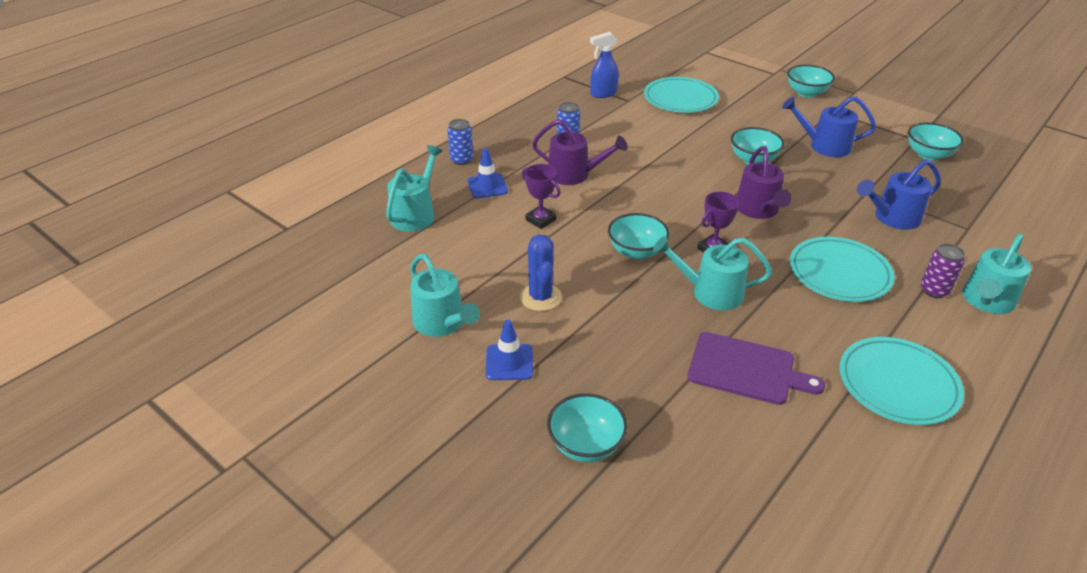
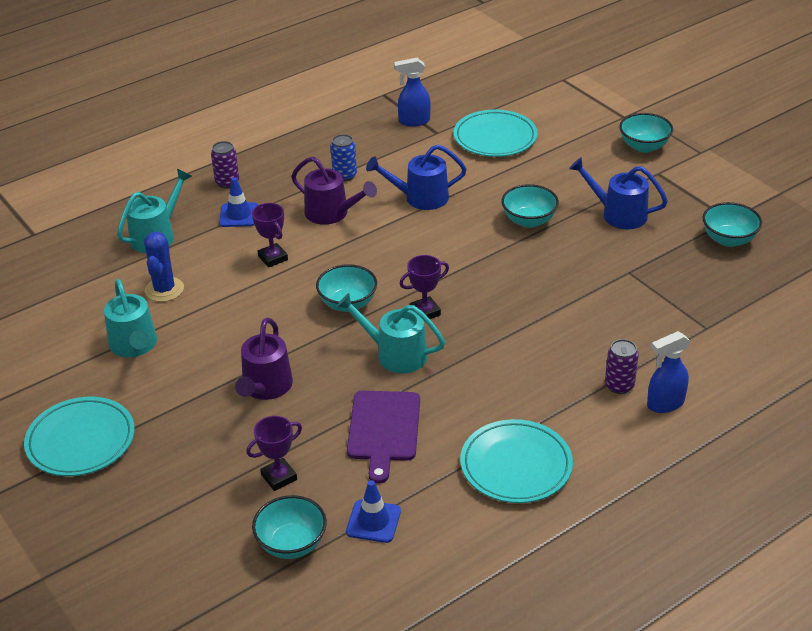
camera: 15 degrees right, 0 degrees up
(461, 160) = (227, 182): blue can -> purple can
(509, 362) = (176, 390): blue traffic cone -> blue traffic cone (373, 521)
(540, 297) = (233, 335): blue cactus -> blue cactus (164, 289)
(586, 445) = (206, 469): turquoise bowl -> turquoise bowl (291, 544)
(669, 440) = (279, 477): none -> purple trophy
(746, 369) = (384, 429): purple cutting board -> purple cutting board turned 60 degrees clockwise
(758, 210) = (497, 277): purple watering can -> purple watering can (265, 387)
(839, 273) = (535, 354): turquoise plate -> turquoise plate (81, 441)
(892, 218) = (634, 305): blue watering can -> blue watering can (420, 198)
(986, 301) = (665, 404): turquoise watering can -> blue spray bottle

